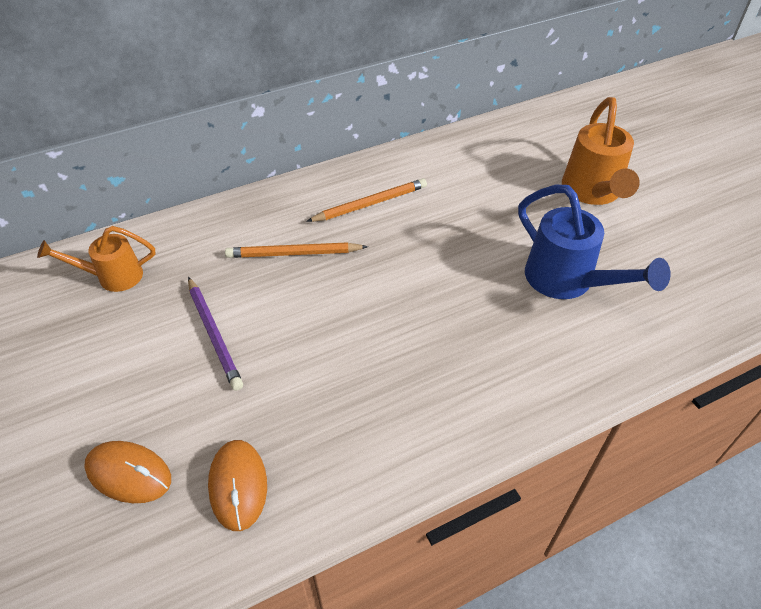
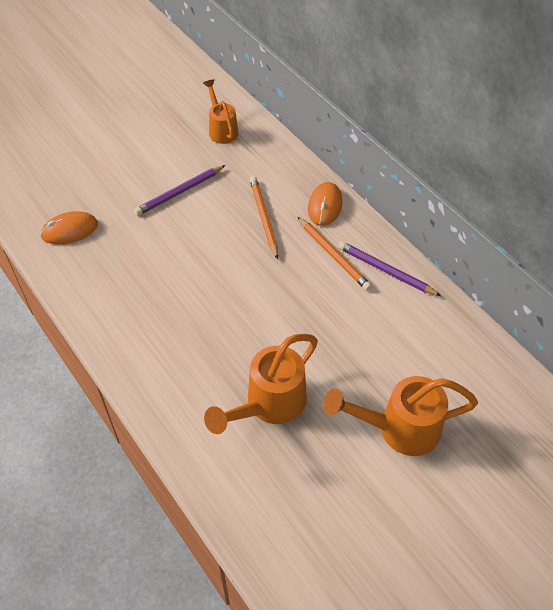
camera: 80 degrees right, 5 degrees up
(129, 473) = (76, 181): orange mouse -> orange mouse (325, 206)
(401, 170) = (386, 271): none -> purple pencil
(568, 282) = (268, 405): blue watering can -> orange watering can

